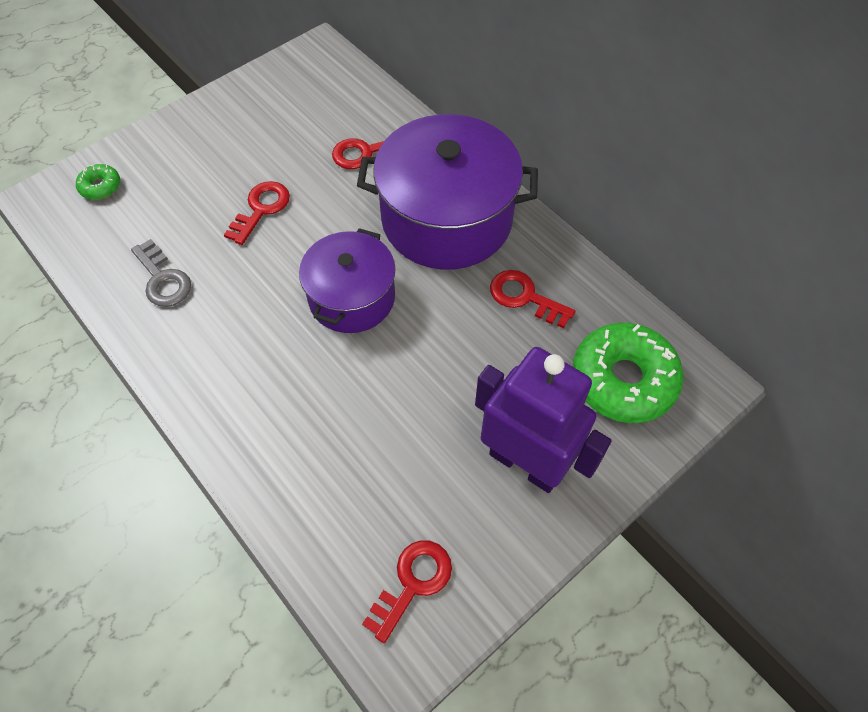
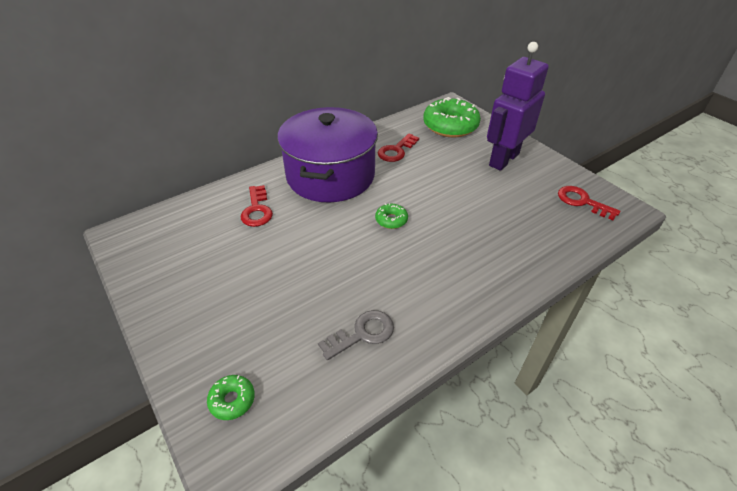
camera: 85 degrees left, 15 degrees down
(261, 209) = (298, 269): red key -> none
(352, 298) = (391, 220): purple pot -> green donut

